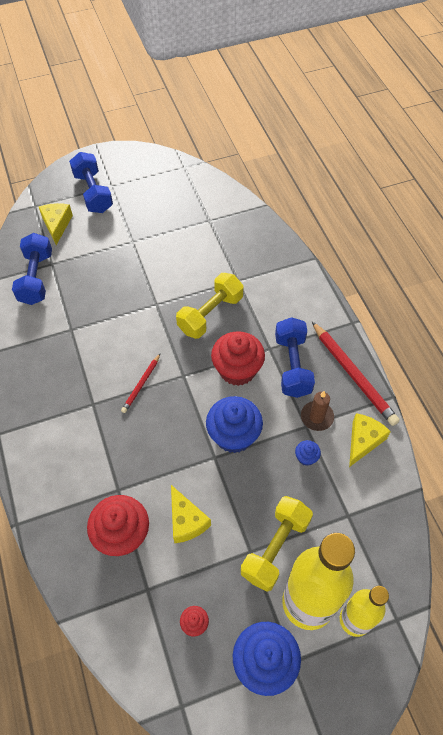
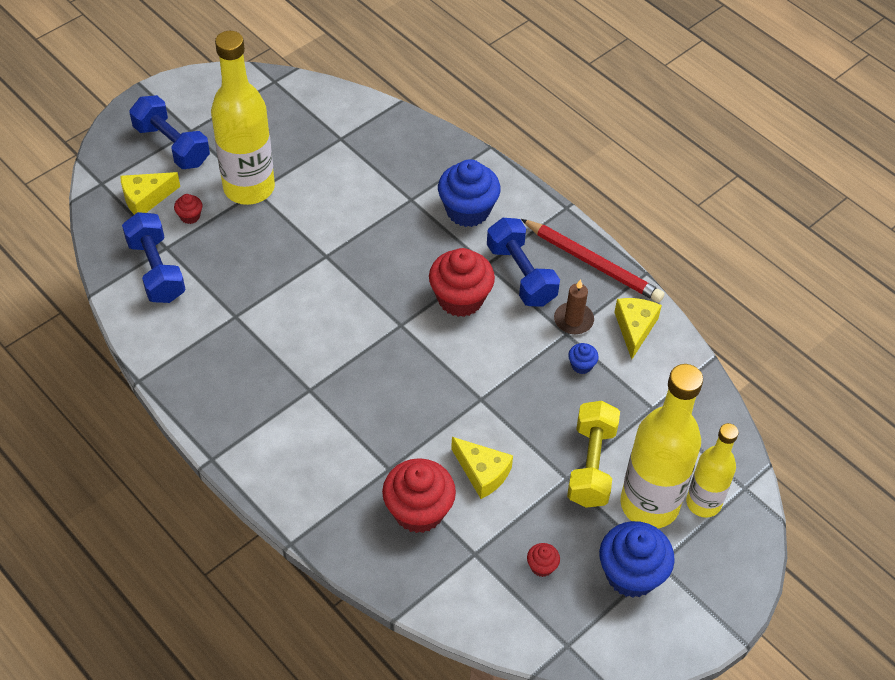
camera: 25 degrees left, 5 degrees down
(57, 225) = (146, 198): yellow cheese -> yellow cheese turned 90 degrees counterclockwise
(79, 246) = (190, 216): none -> red cupcake
(128, 238) = (249, 188): none -> yellow bottle
(141, 384) = (356, 350): red pencil -> none
(210, 314) = (398, 247): yellow dumbbell -> none
(234, 435) = (491, 369): blue cupcake -> blue cupcake (467, 210)

